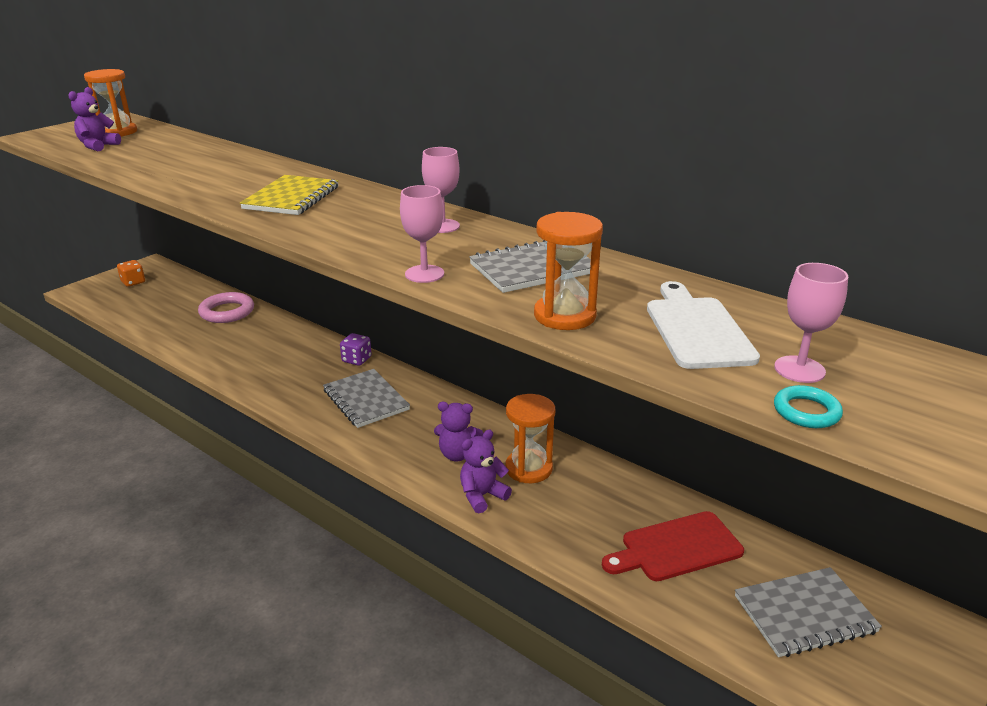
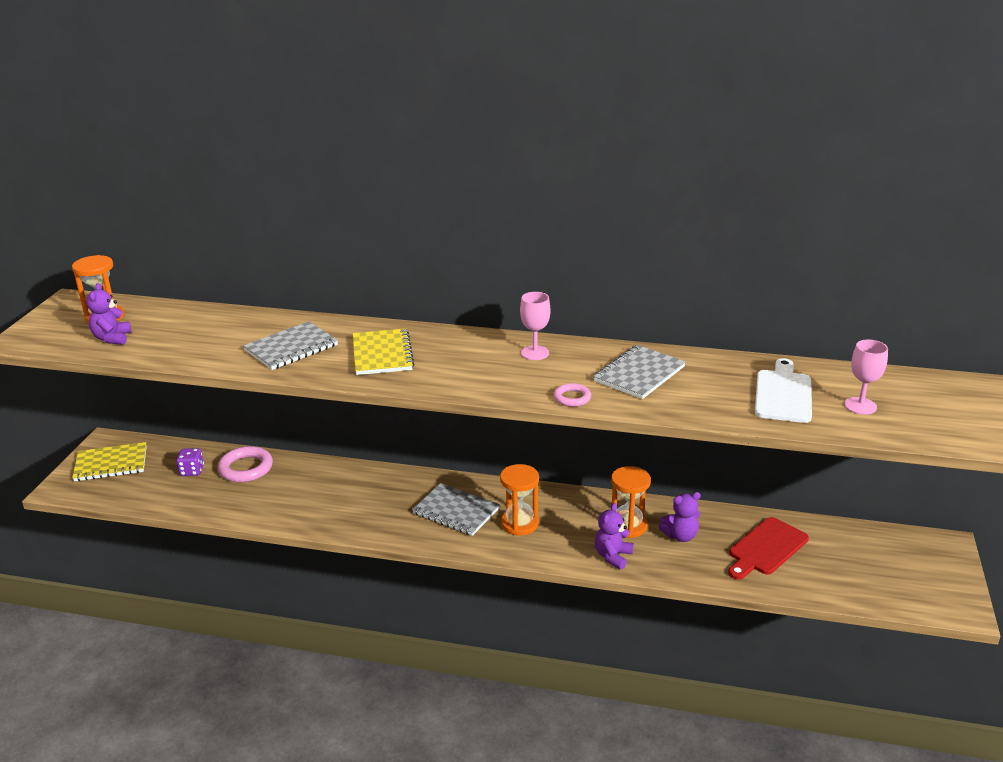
camera: 25 degrees left, 0 degrees up
(133, 282) = (111, 464): orange dice -> yellow notebook
(356, 359) = (413, 479): purple dice -> purple dice (192, 471)
(424, 274) = (572, 398): pink goblet -> pink ring
(457, 454) = (568, 532): purple teddy bear -> purple teddy bear (680, 536)
(564, 316) = (698, 406): orange hourglass -> orange hourglass (519, 523)
(697, 329) = (783, 394): white cutting board -> white cutting board turned 45 degrees clockwise
(805, 614) = (866, 563): grey notebook -> grey notebook (291, 348)
(806, 411) = (885, 432): turquoise ring -> none

